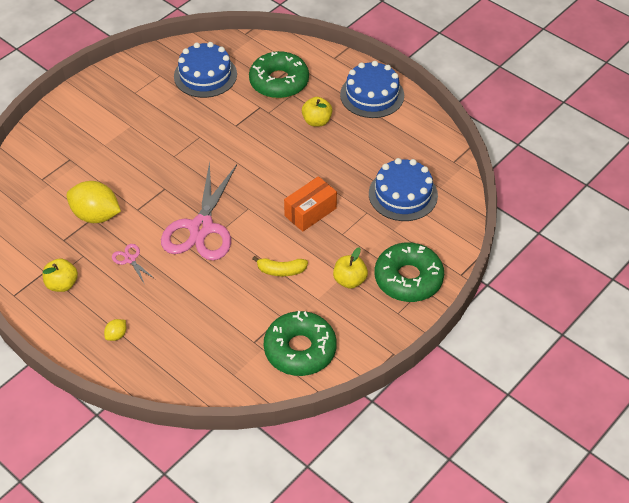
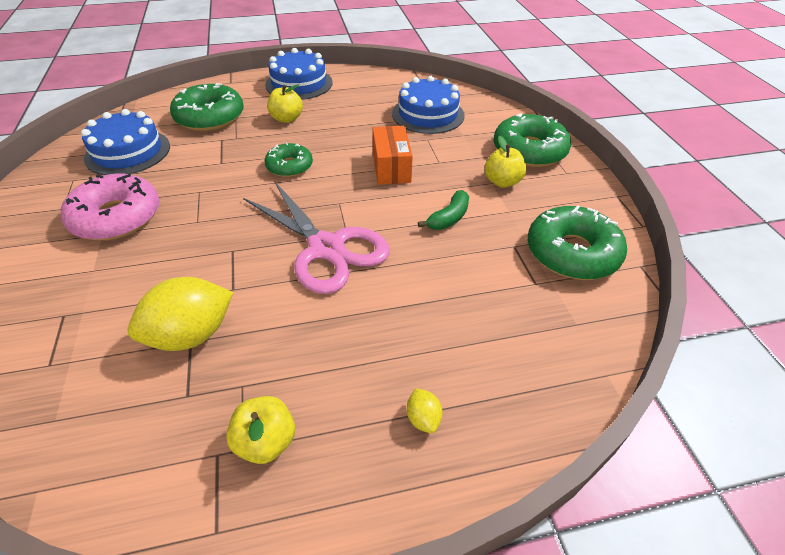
camera: 55 degrees left, 5 degrees down
(130, 259) = (304, 336): pink scissors -> none
(147, 120) = (116, 217): none -> pink donut
(263, 160) = (289, 166): none -> green donut
(281, 271) = (449, 218): yellow banana -> green banana

